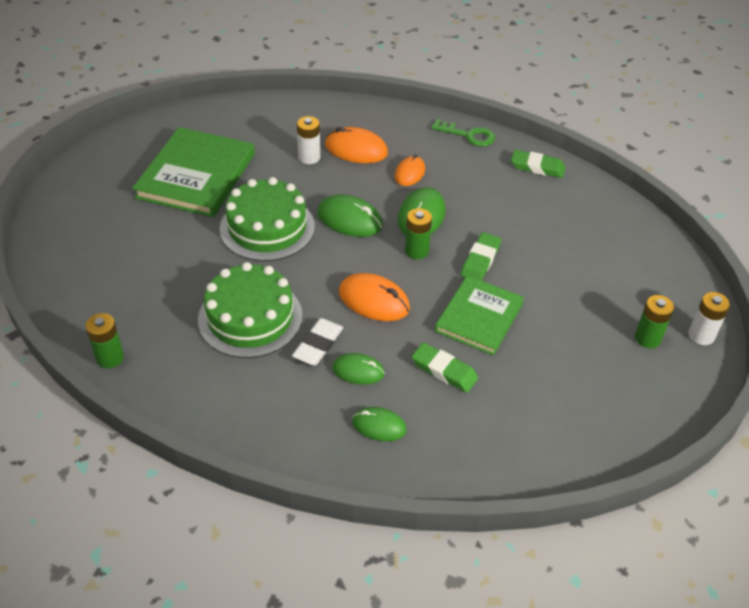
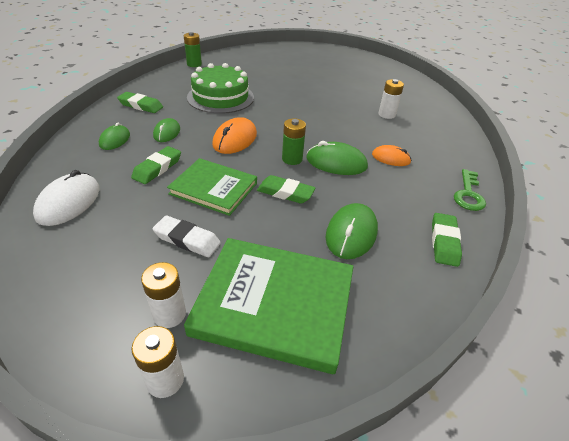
camera: 85 degrees right, 5 degrees down
(196, 176) = (347, 79): green book -> green book (274, 304)
(267, 227) = (304, 101): green cake -> none
(275, 412) = (141, 106): none -> green eraser
(318, 345) = (193, 119): white eraser -> white eraser (187, 240)
(349, 219) = (321, 130): green mouse -> green mouse (351, 233)
(356, 149) = (408, 133): orange mouse -> none
(518, 443) = (69, 202): none -> white mouse
(647, 338) = (169, 314): green battery -> white battery

